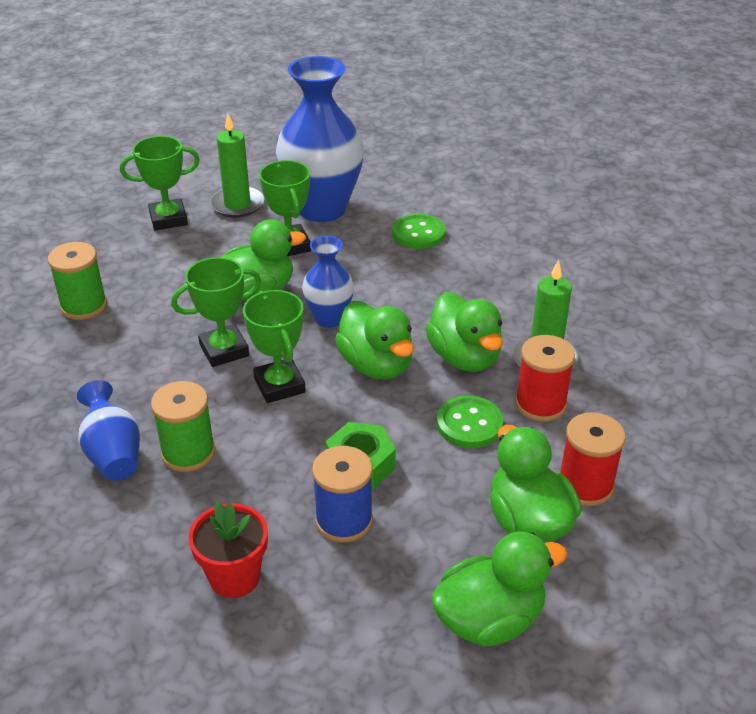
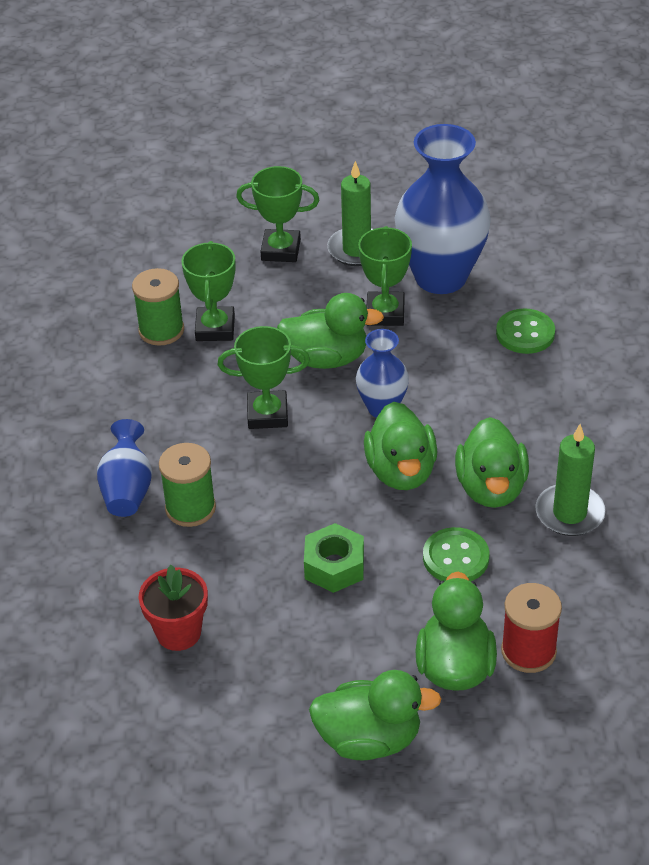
camera: 25 degrees right, 5 degrees up
(279, 385) = (301, 466): green trophy -> green trophy (215, 328)
(344, 520) = (293, 613): blue spool -> none
(540, 404) = (536, 558): red spool -> none

